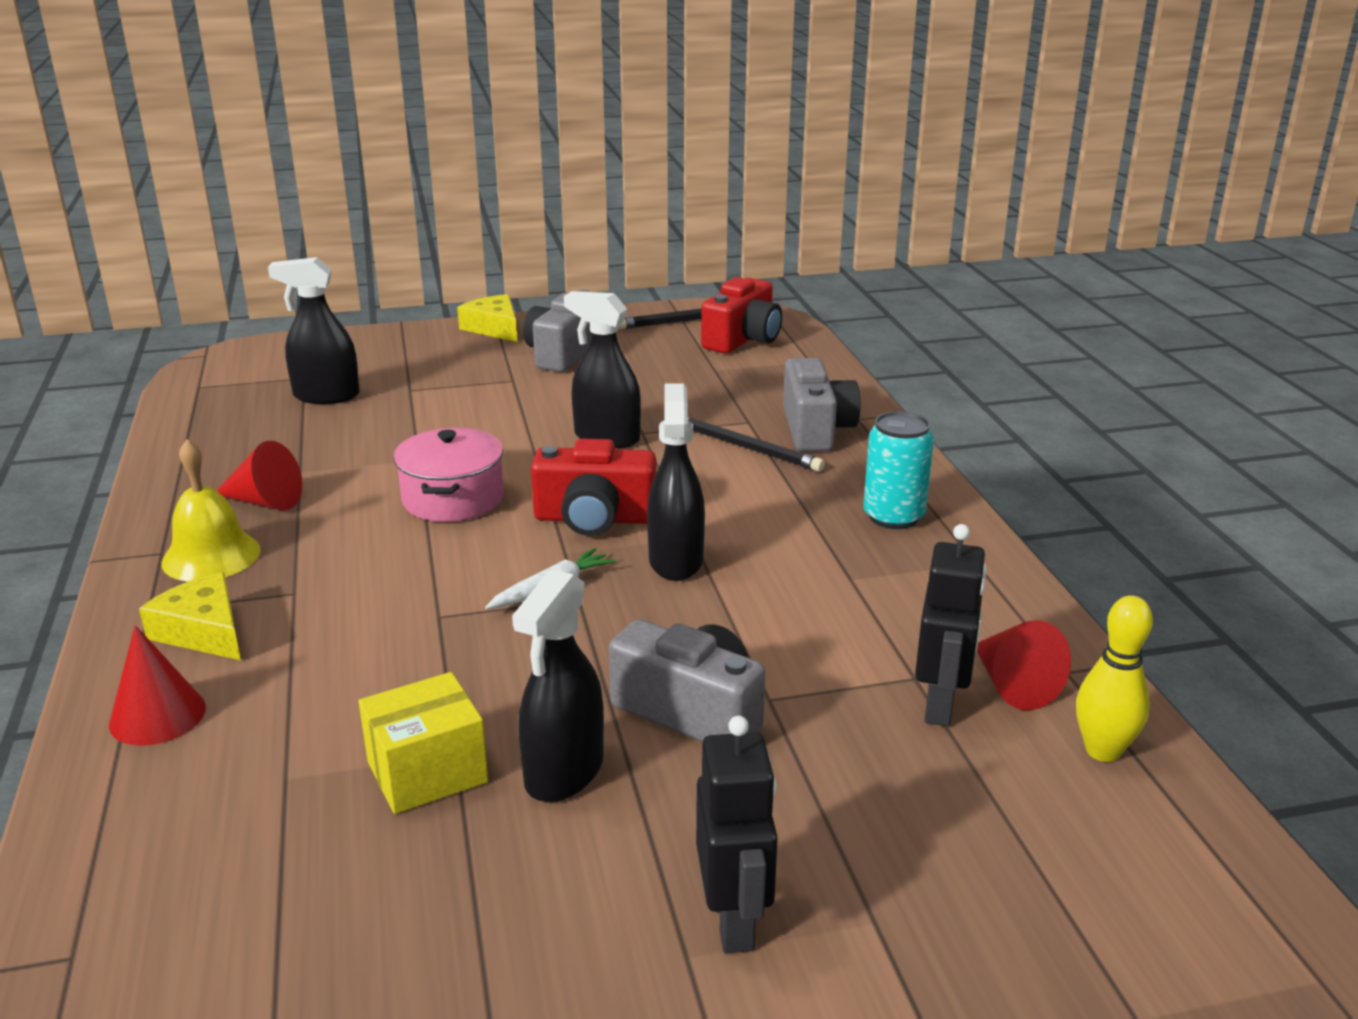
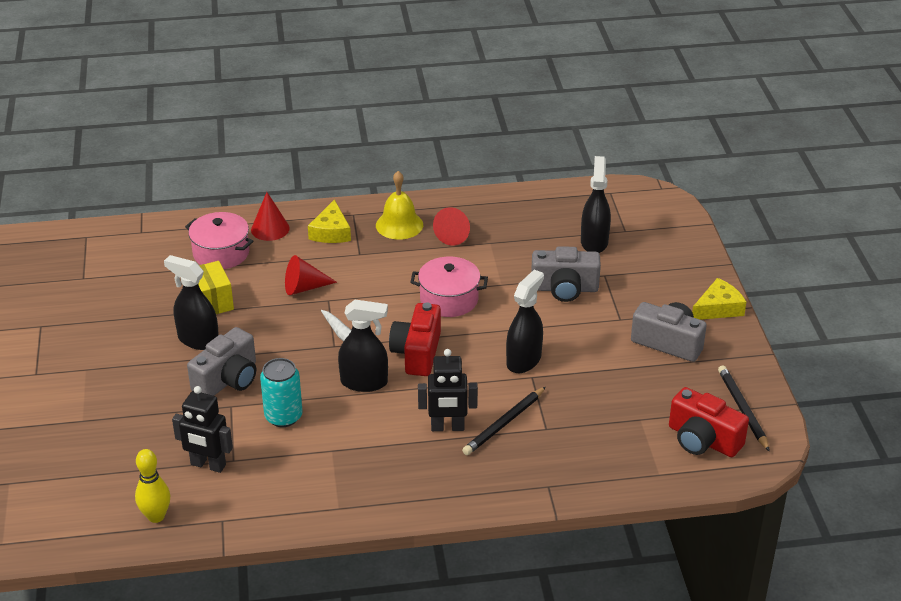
camera: 95 degrees right, 10 degrees up
(203, 631) = (331, 232): yellow cheese -> yellow cheese turned 135 degrees clockwise
(232, 781) = (221, 253): none -> pink pot
(734, 921) = (97, 382): black robot -> black robot (447, 427)
(816, 429) = (530, 461): grey camera -> grey camera (564, 288)
(893, 517) = (399, 480): turquoise can -> turquoise can (283, 416)
(1013, 685) = (216, 496): red cone -> red cone (304, 287)

